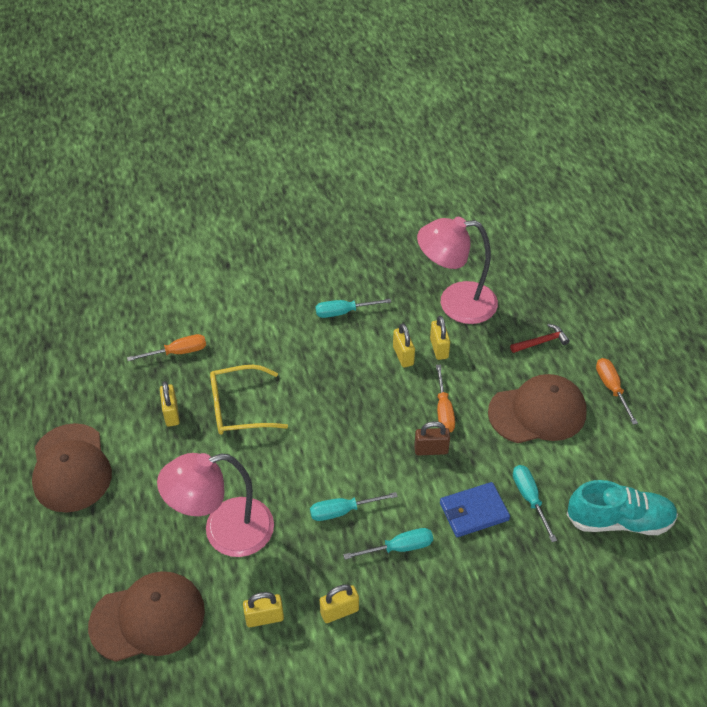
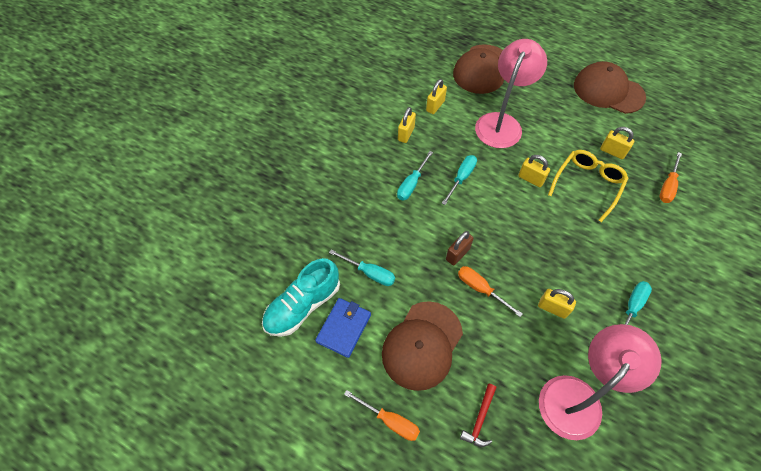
camera: 135 degrees right, 10 degrees up
(439, 348) = (539, 338): yellow padlock -> yellow padlock (531, 179)
(474, 511) = (393, 237): blue wallet -> blue wallet (343, 328)

